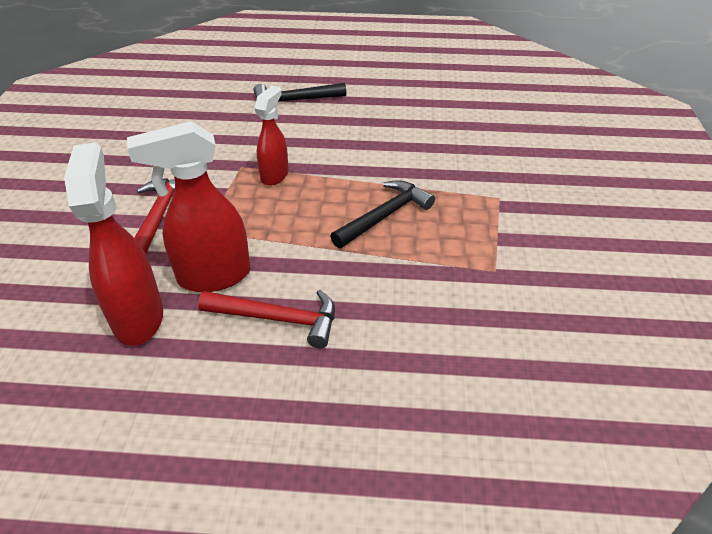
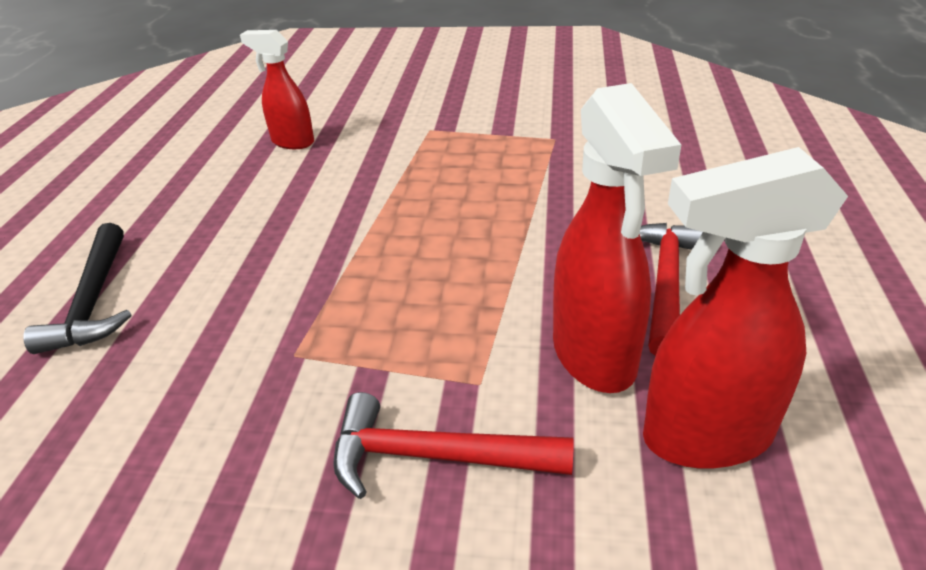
camera: 85 degrees left, 5 degrees down
(275, 175) = (336, 309): red spray bottle -> red spray bottle (292, 142)
(384, 216) = (456, 203): black hammer -> none

